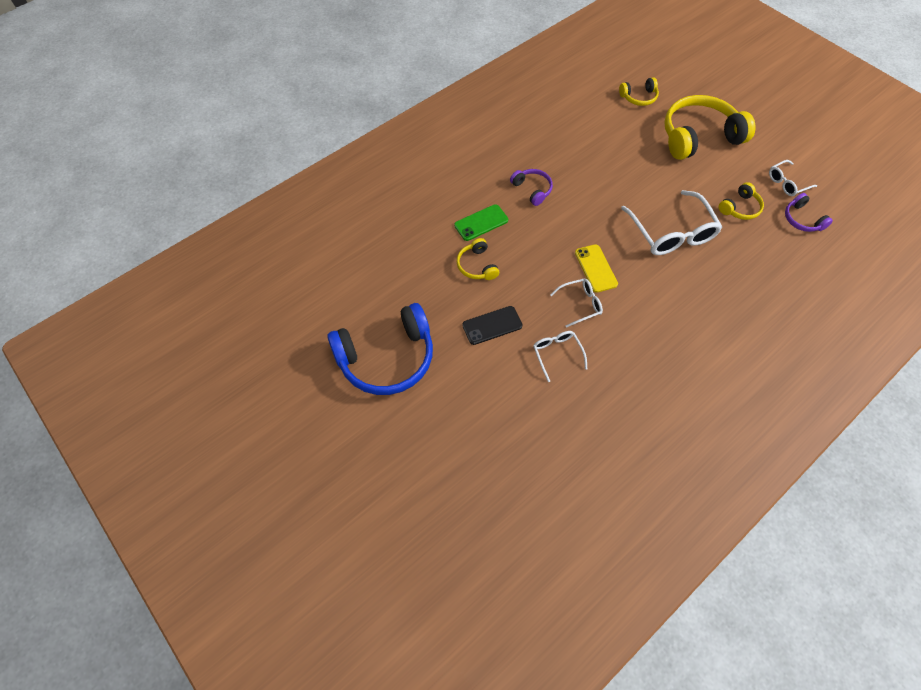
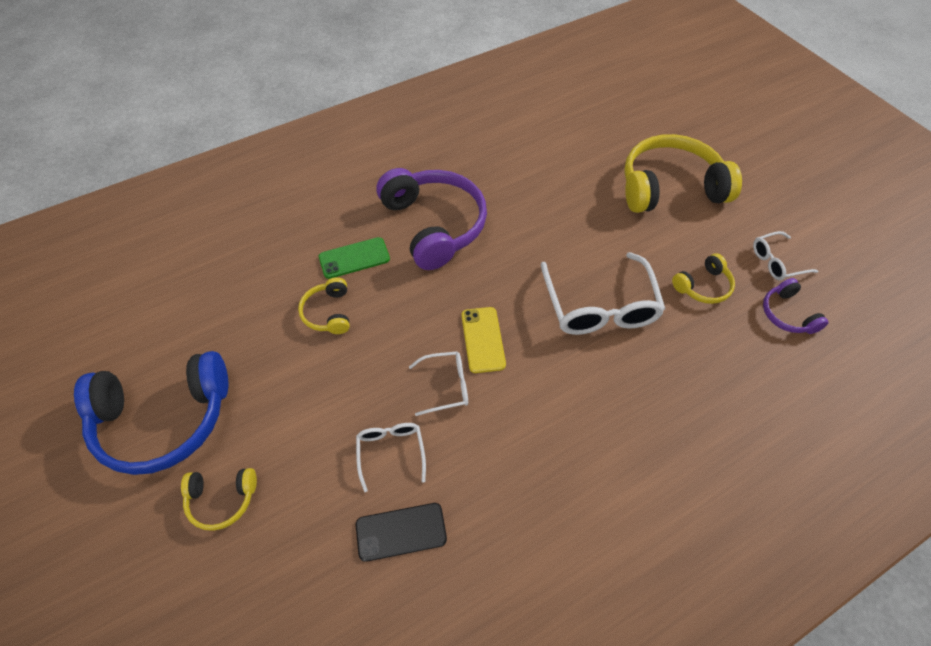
camera: 10 degrees right, 5 degrees down
(492, 325) = (318, 397): black phone -> black phone (401, 532)
(532, 190) = (433, 225): purple headphones -> purple headphones, size x2.09
(639, 97) = (605, 130): yellow headphones -> yellow headphones (222, 499)

